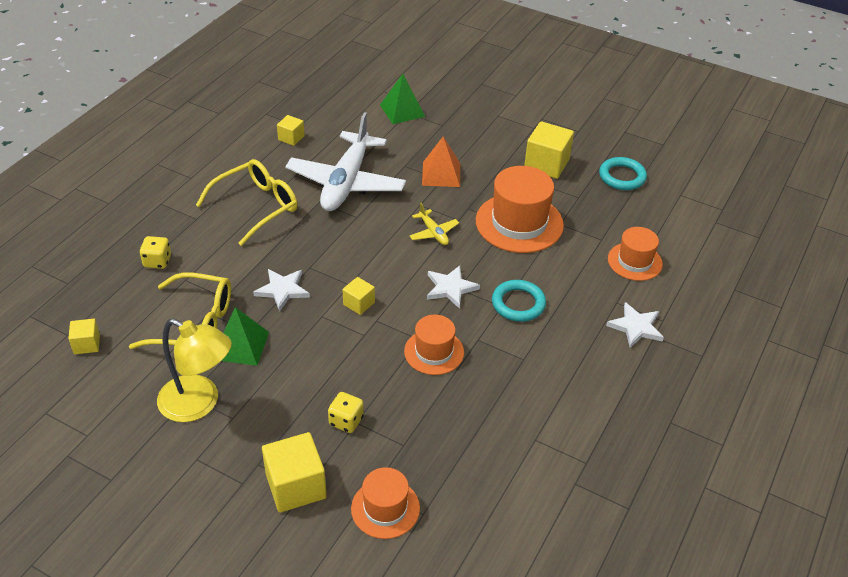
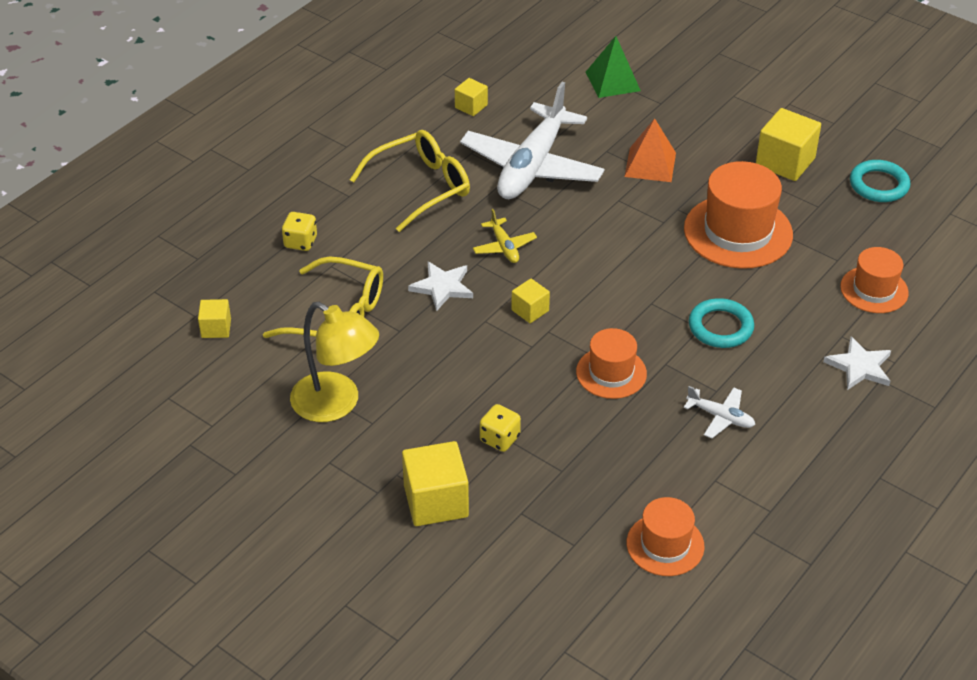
camera: 10 degrees right, 0 degrees up
(241, 345) = (389, 345): green pyramid -> none
(385, 508) = (532, 534): orange hat -> orange hat (665, 545)
(433, 233) = (630, 235): yellow plane -> yellow plane (504, 247)
(450, 288) = (641, 302): white star -> none
(531, 382) = (720, 417): none -> white plane

